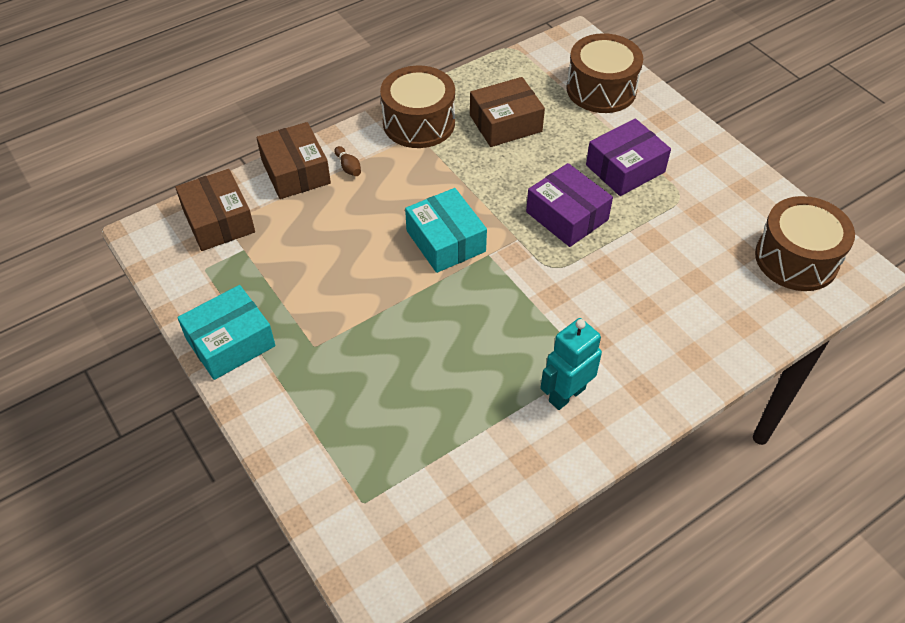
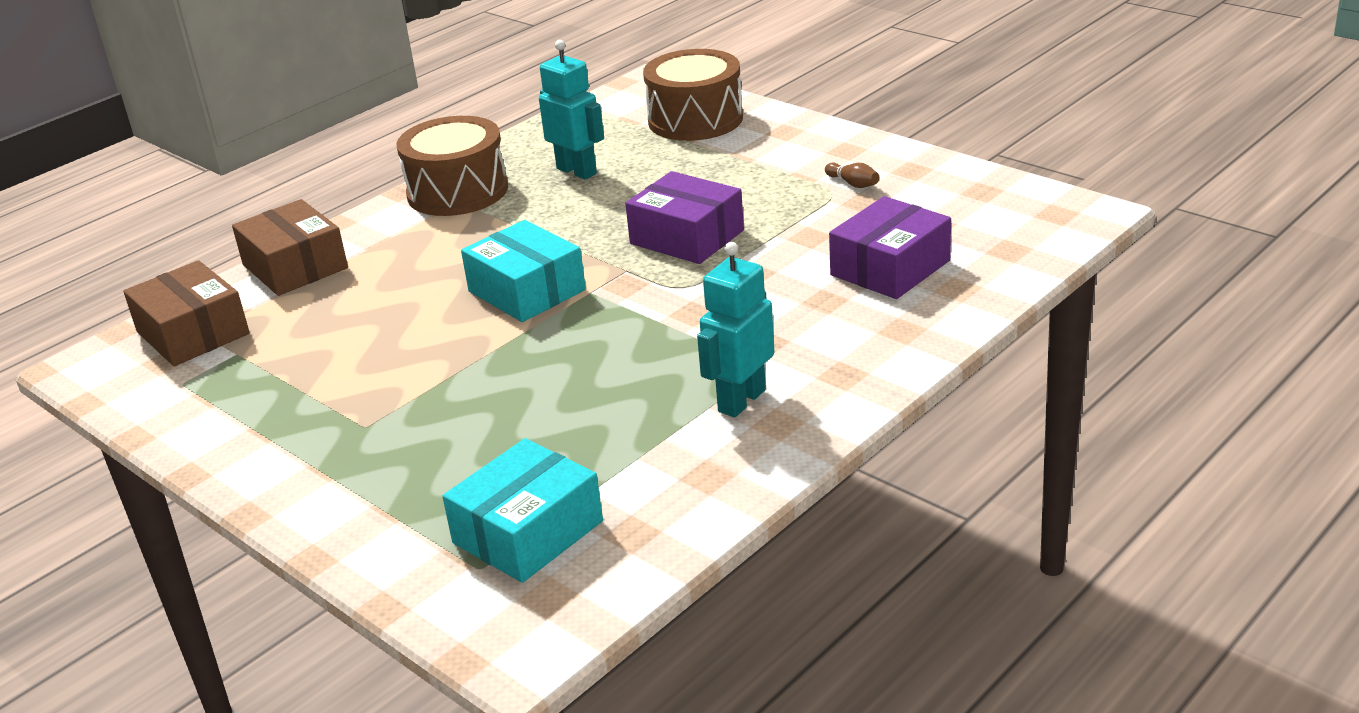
camera: 10 degrees left, 20 degrees down
(230, 342) = (238, 447): turquoise box -> turquoise box (528, 532)
(348, 167) = (370, 249): brown bowling pin -> brown bowling pin (853, 184)
(505, 123) = (577, 171): brown box -> turquoise robot
(625, 168) = (750, 181): purple box -> purple box (890, 268)
(796, 259) = (1003, 218): brown drum -> none

